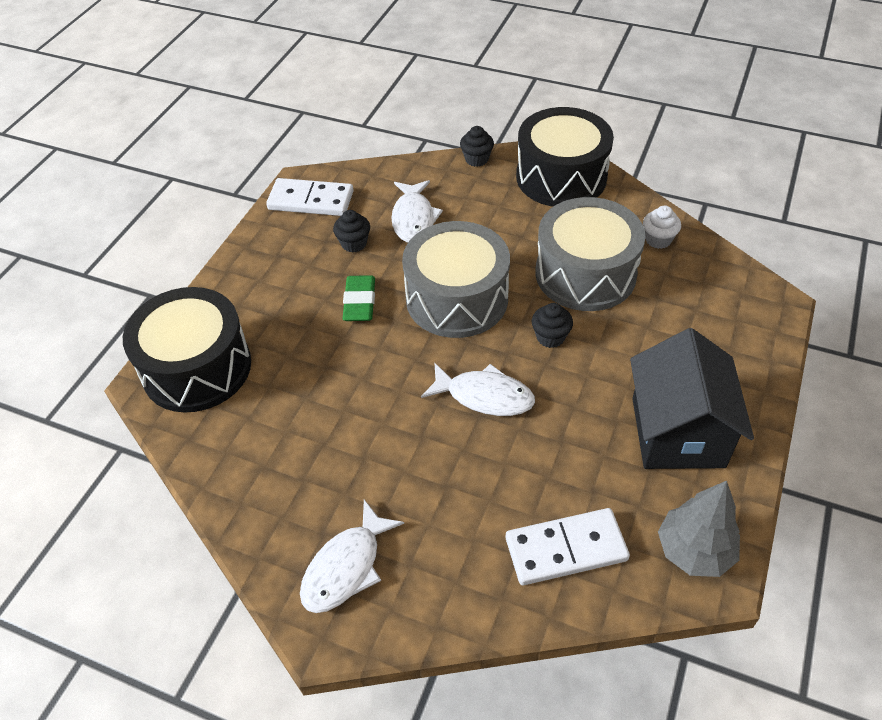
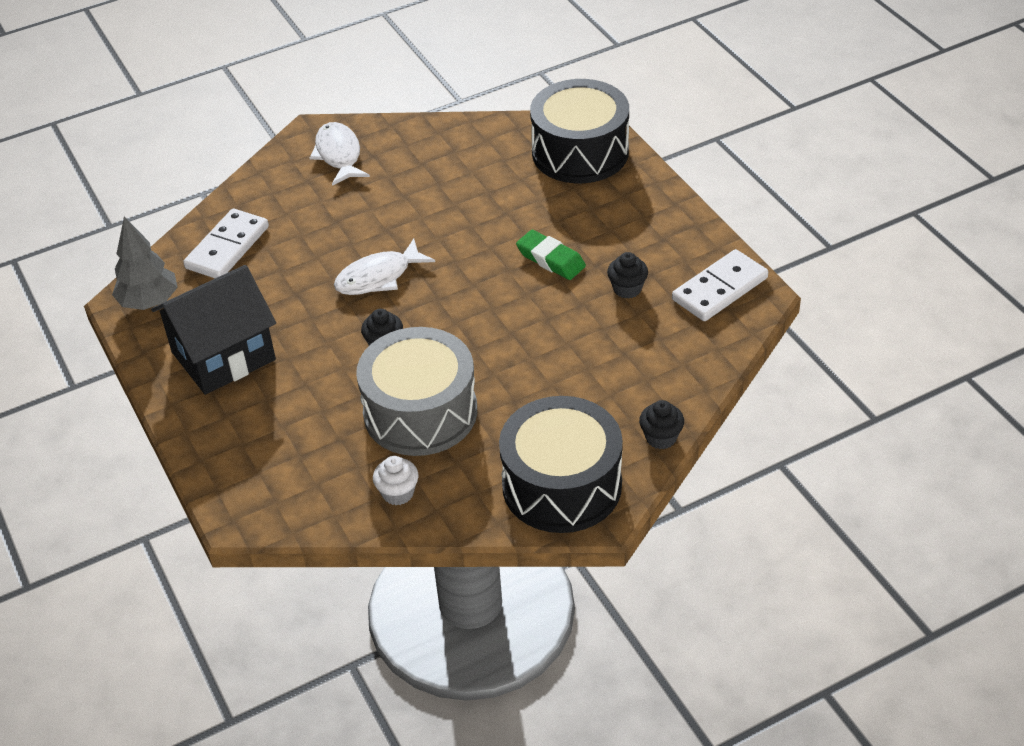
camera: 130 degrees right, 5 degrees down
(413, 218) = (618, 342): white fish -> none
(457, 298) = (488, 316): grey drum -> none
(677, 432) = (223, 356): black house -> black house turned 75 degrees counterclockwise

